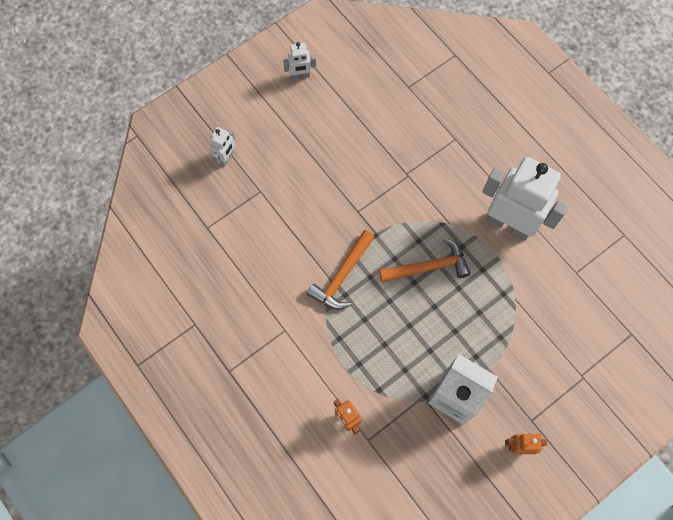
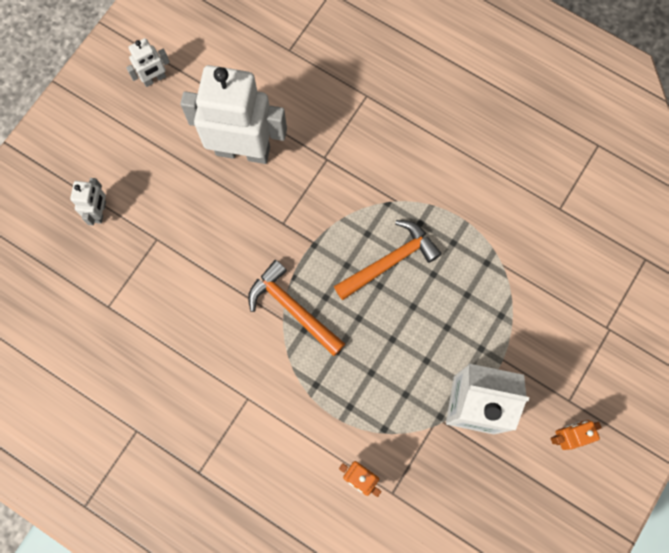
camera: 20 degrees left, 5 degrees up
(342, 276) = (292, 308): orange hammer -> orange hammer turned 120 degrees clockwise
(509, 224) = (465, 177): white robot -> white robot (243, 150)

